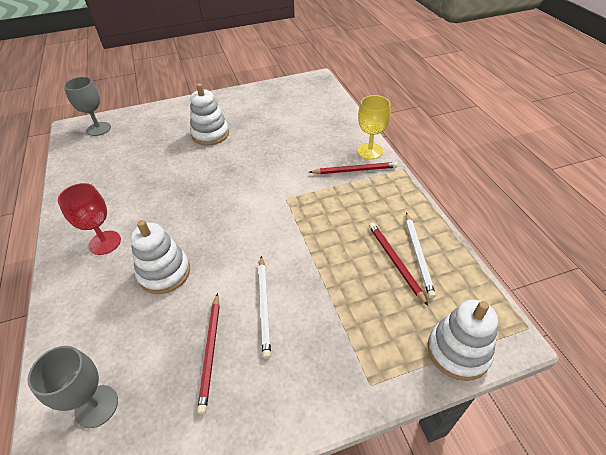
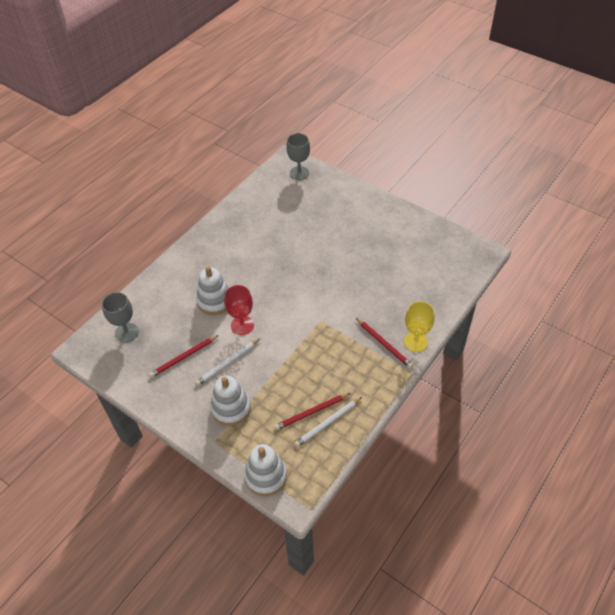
camera: 55 degrees right, 5 degrees up
(105, 242) = (213, 257): red goblet -> red goblet (242, 325)
(210, 134) = (348, 235): white stacking toy -> white stacking toy (231, 408)
(395, 262) = (311, 412): red pencil -> red pencil turned 150 degrees counterclockwise

